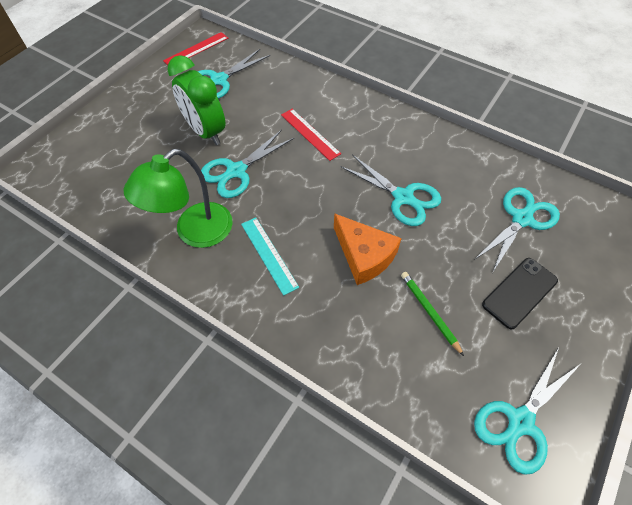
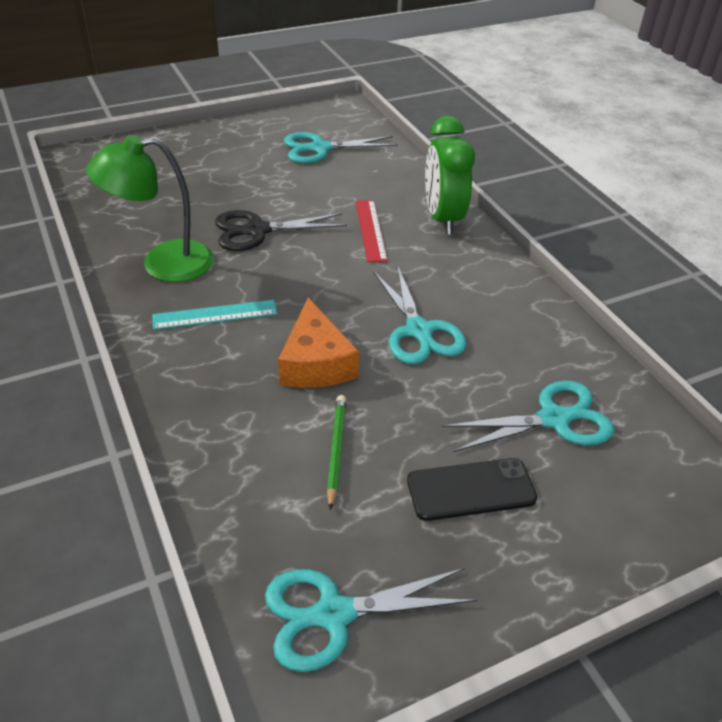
camera: 30 degrees right, 15 degrees down
(196, 49) = (324, 115): red ruler -> none
(206, 132) = (261, 186): green clock -> green clock (442, 218)
(236, 171) = (257, 231): turquoise scissors -> black scissors
(268, 255) = (215, 314): turquoise ruler -> turquoise ruler turned 75 degrees clockwise

